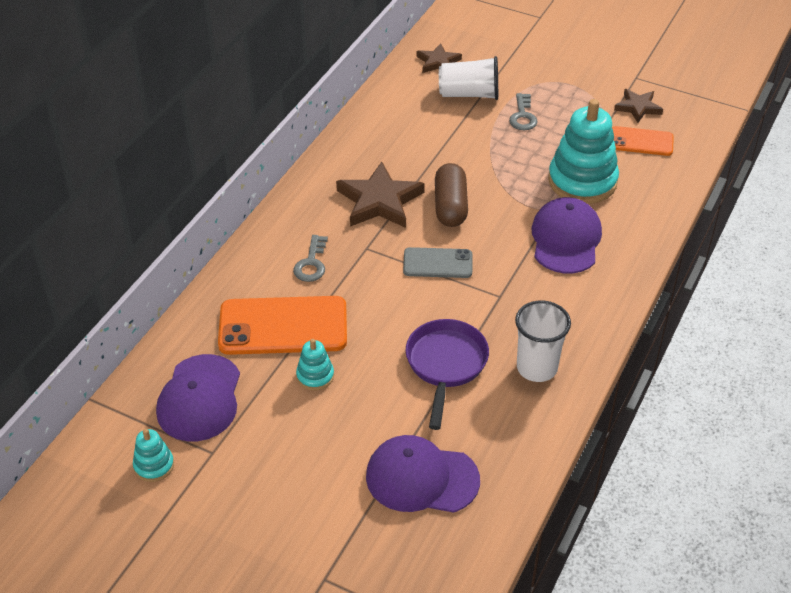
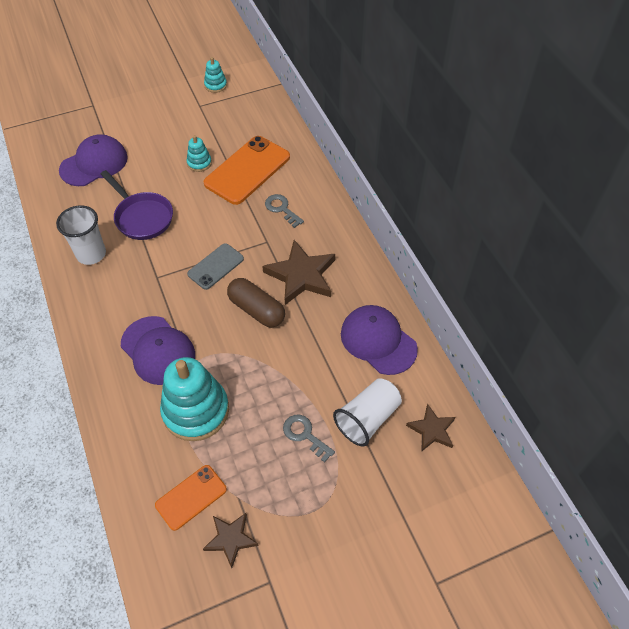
camera: 130 degrees right, 10 degrees up
(199, 398) = (236, 117): purple cap -> purple cap (378, 341)

